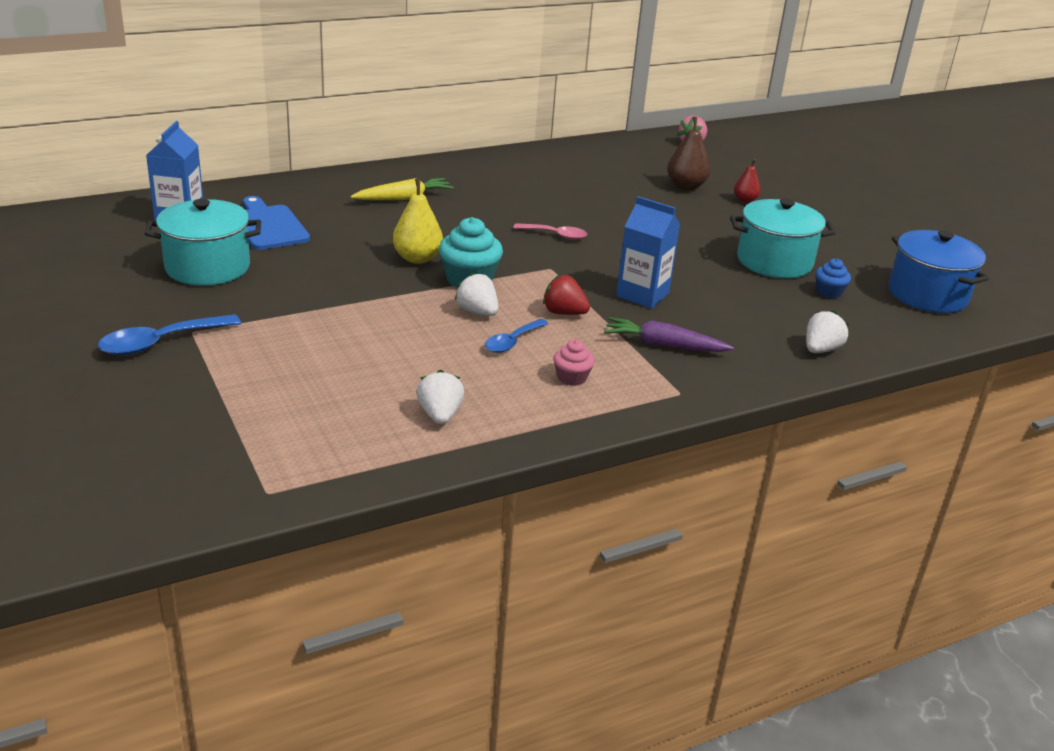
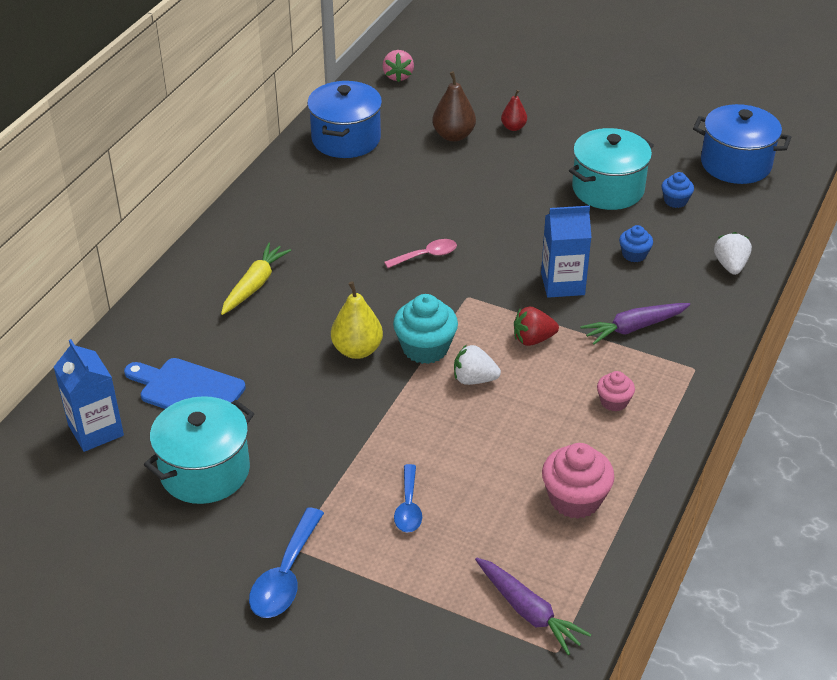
camera: 35 degrees left, 10 degrees up
(288, 457) = (528, 611): none -> purple carrot
(440, 415) = (575, 499): white strawberry -> pink cupcake
(512, 342) = (534, 393): blue spoon -> blue spoon (408, 506)
(596, 158) = (346, 139): none -> blue pot
(736, 305) = (634, 254): none -> blue cupcake

